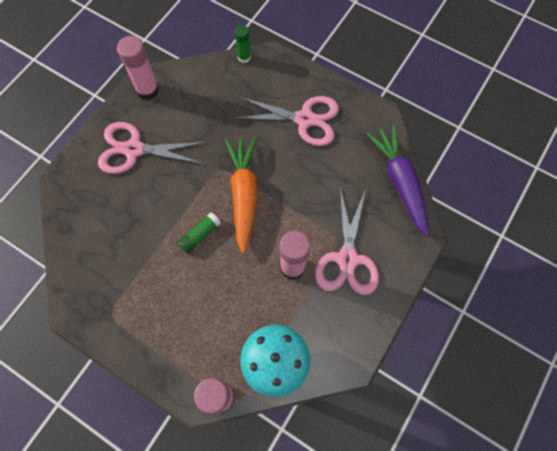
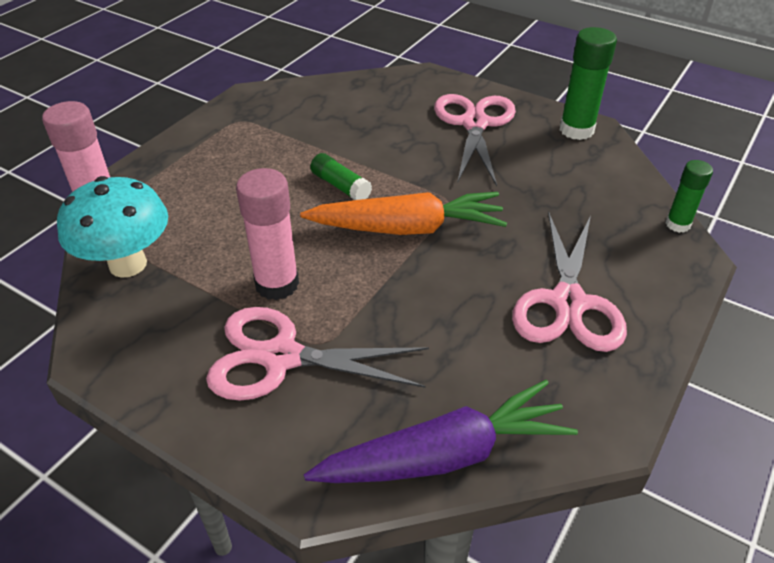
camera: 90 degrees right, 25 degrees down
(147, 90) = (576, 130): pink glue stick -> green glue stick

